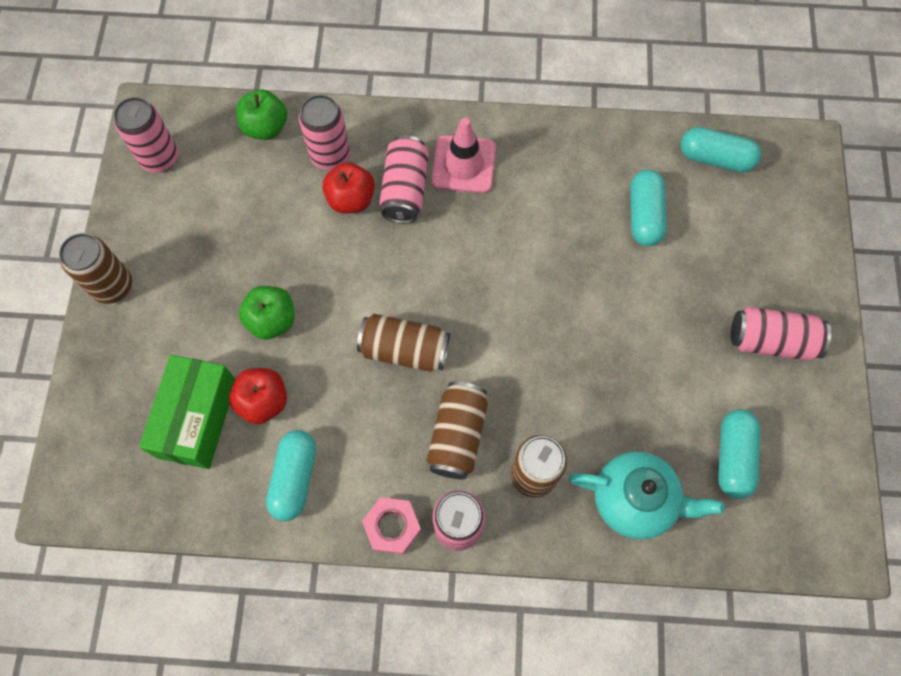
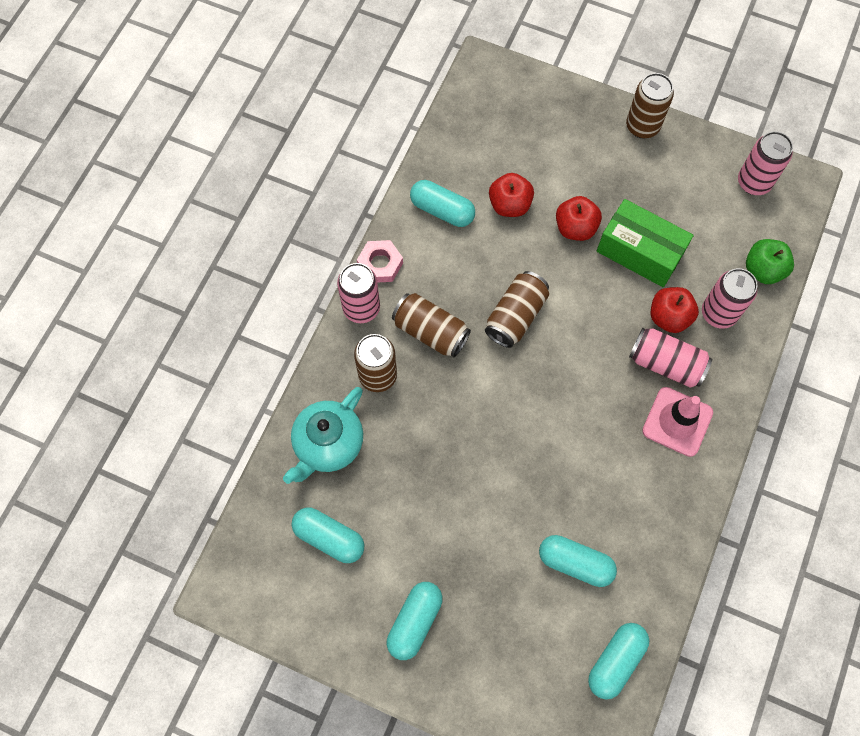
camera: 110 degrees right, 0 degrees up
(197, 418) = (513, 158): green box -> green box (639, 252)
(272, 320) = (575, 228): green apple -> red apple
(771, 341) = (415, 622): pink can -> turquoise capsule

